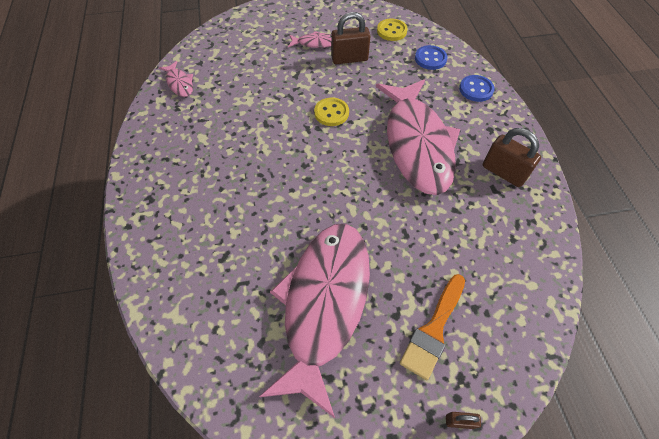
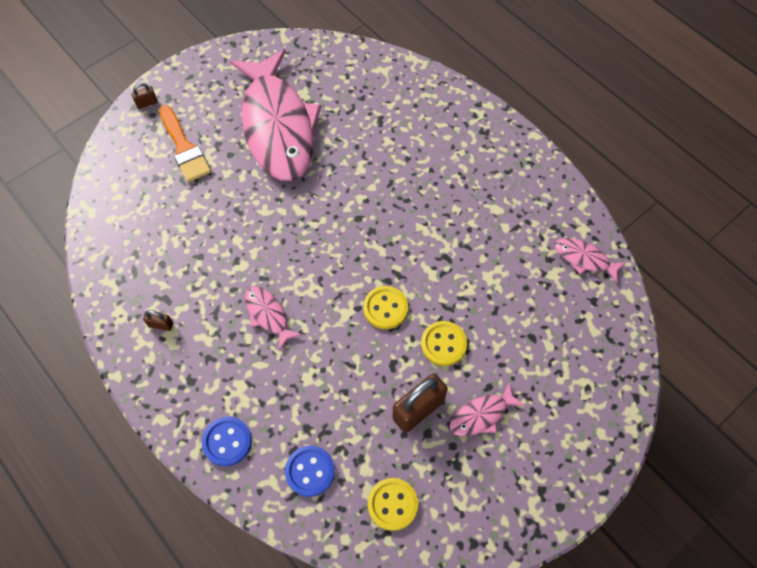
camera: 150 degrees right, 5 degrees up
(309, 80) = (443, 344): none -> yellow button
(417, 144) = (268, 315): pink fish -> pink fish, size x0.40
(433, 329) = (184, 148): orange brush -> orange brush turned 150 degrees clockwise
(503, 172) = (161, 325): brown padlock -> brown padlock, size x0.48

